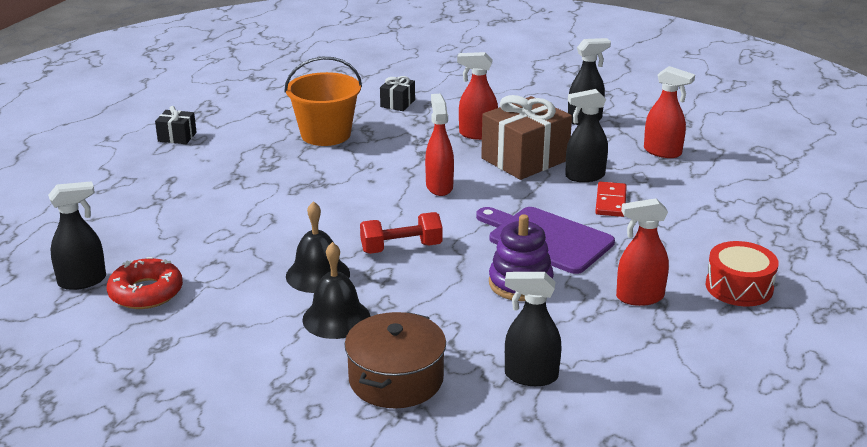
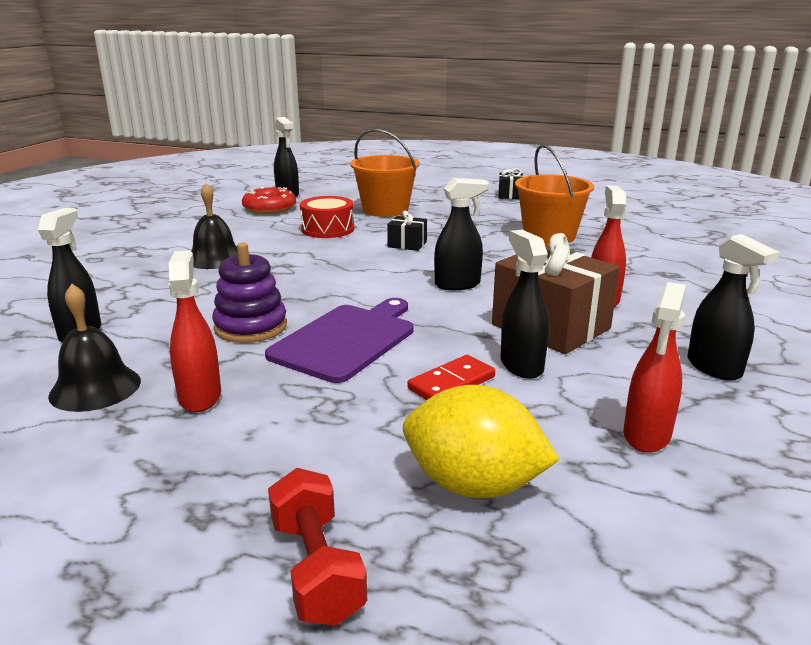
camera: 85 degrees right, 5 degrees down
(197, 212) = (385, 210): none -> orange bucket
(318, 274) = (285, 249): black bell -> black bell (95, 388)
(396, 379) = (115, 281): brown pot -> none
(397, 103) = (651, 259): black gift -> black gift (407, 244)
(401, 248) = (327, 274): red dumbbell -> red dumbbell (316, 569)
(439, 187) = (458, 284): red spray bottle -> black spray bottle
(610, 202) = (451, 383): red domino -> red domino turned 45 degrees counterclockwise
(719, 204) = (473, 485): none -> yellow lemon
(739, 287) = (200, 483): red drum -> red drum (328, 229)

